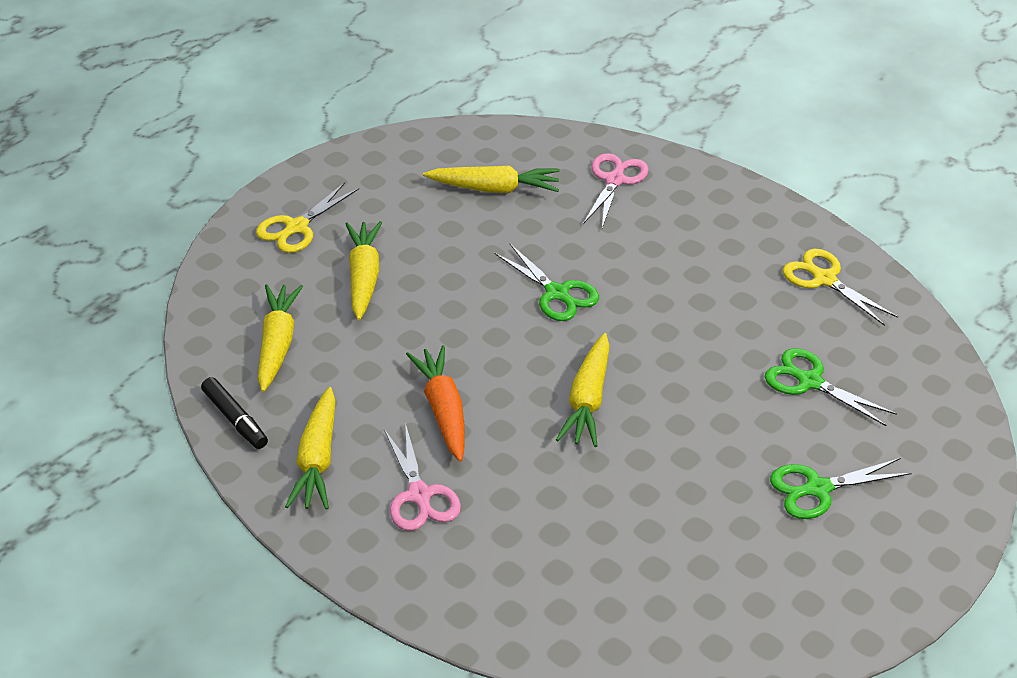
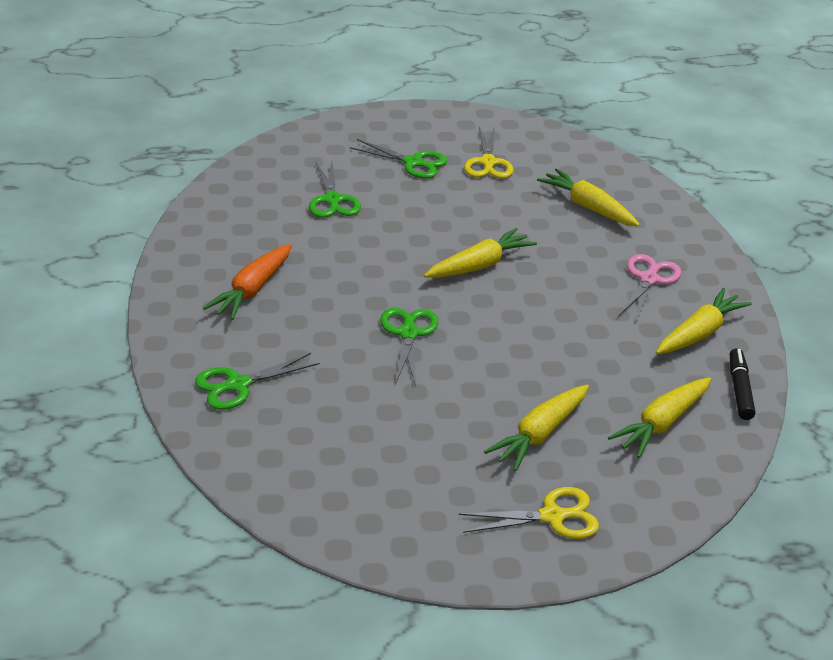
camera: 140 degrees left, 5 degrees down
(443, 410) = (582, 312): orange carrot -> orange carrot (252, 290)
(494, 189) = (340, 441): yellow carrot -> yellow carrot (588, 207)
(615, 180) = (237, 385): pink scissors -> green scissors
(824, 279) = (222, 237): yellow scissors -> yellow scissors (488, 163)

